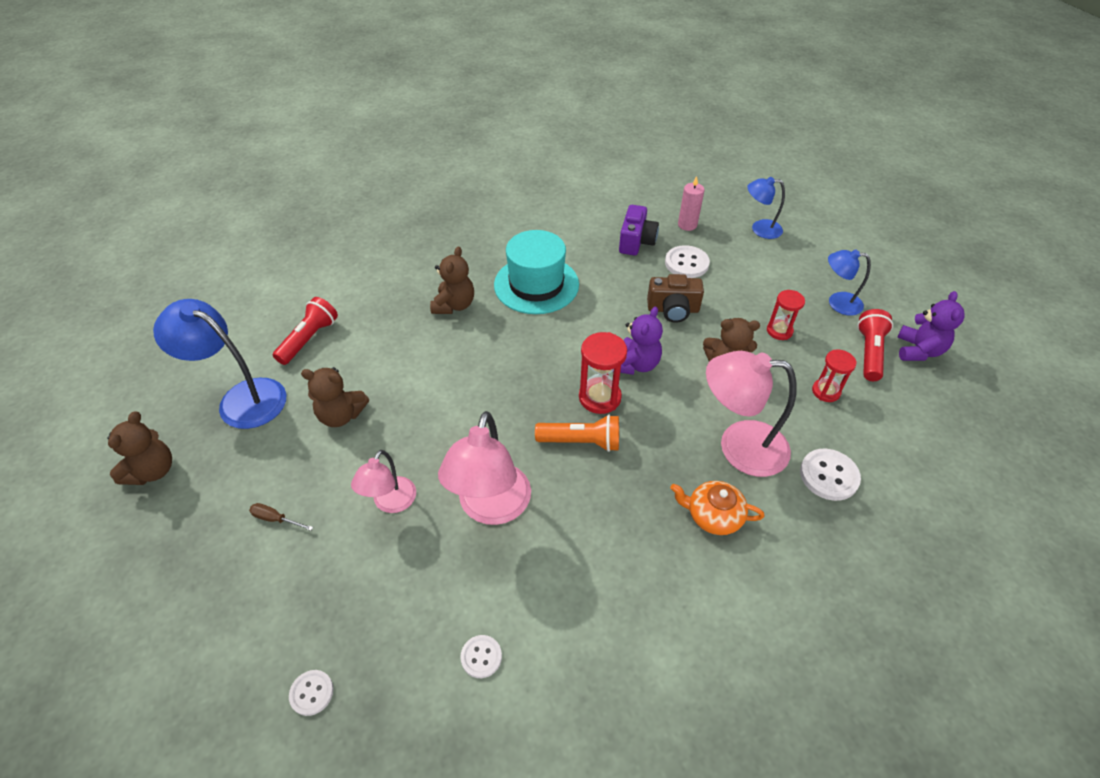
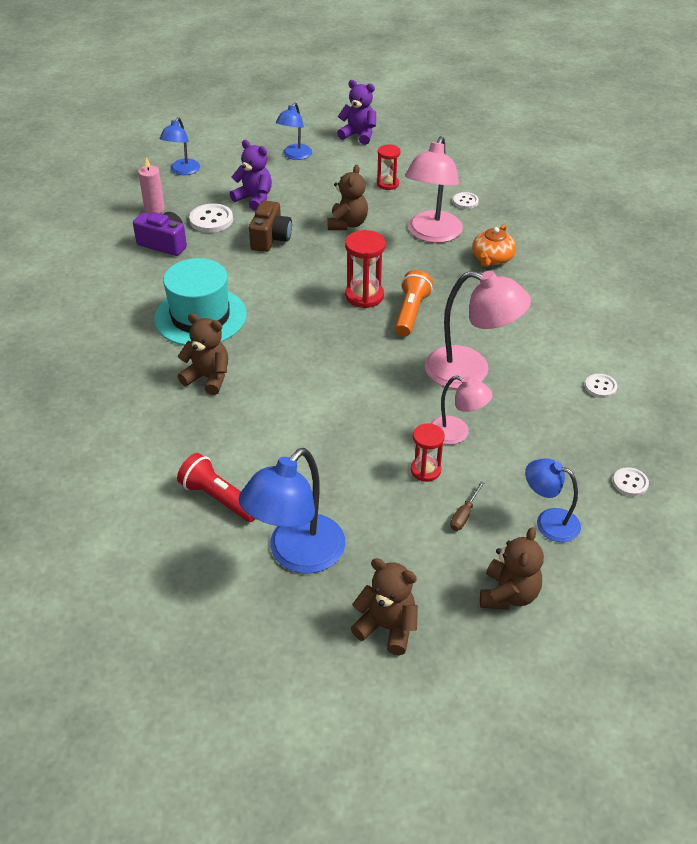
camera: 80 degrees left, 5 degrees down
(259, 600) = (548, 522): none -> blue lamp
(341, 415) = (343, 469): brown teddy bear -> brown teddy bear (508, 594)
(636, 364) = (331, 270): purple teddy bear -> purple teddy bear (254, 199)
(779, 331) = (317, 190): red hourglass -> red hourglass (425, 470)
(828, 475) = (465, 201): white button -> white button, size x0.60
(869, 353) = (354, 156): red flashlight -> none

